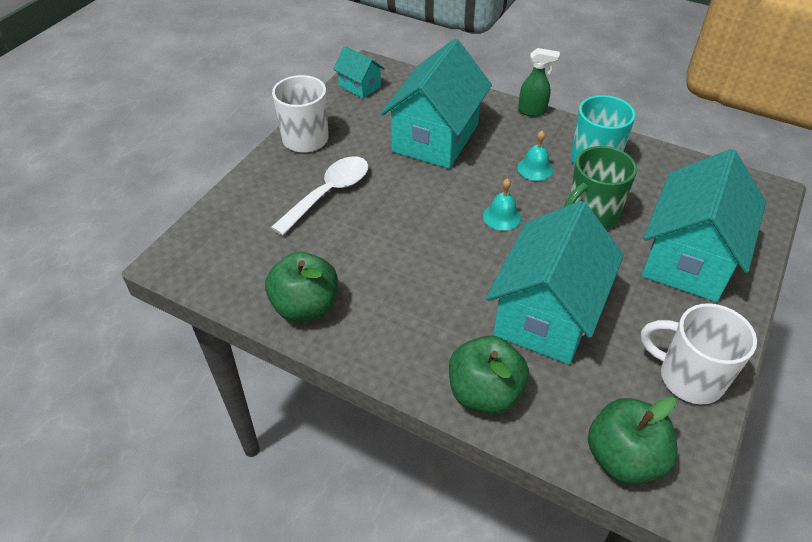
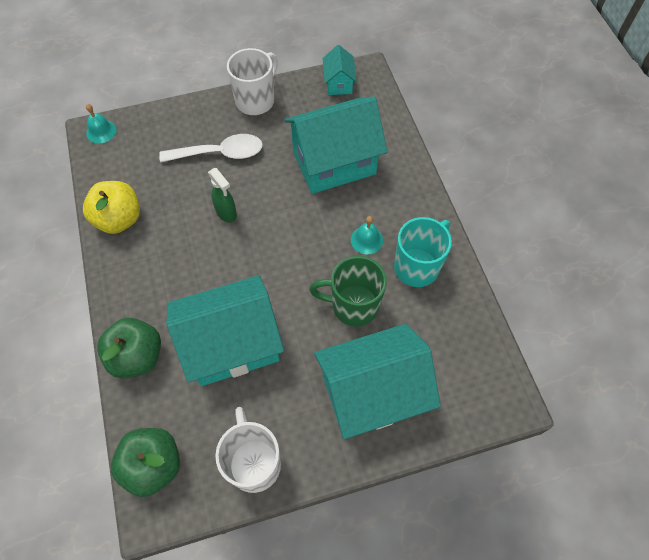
camera: 45 degrees right, 15 degrees up
(305, 306) = (119, 219): green apple -> yellow apple
(502, 216) = (296, 256): turquoise bell -> turquoise bell (101, 131)
(532, 111) = (429, 193): green spray bottle -> green spray bottle (226, 213)

